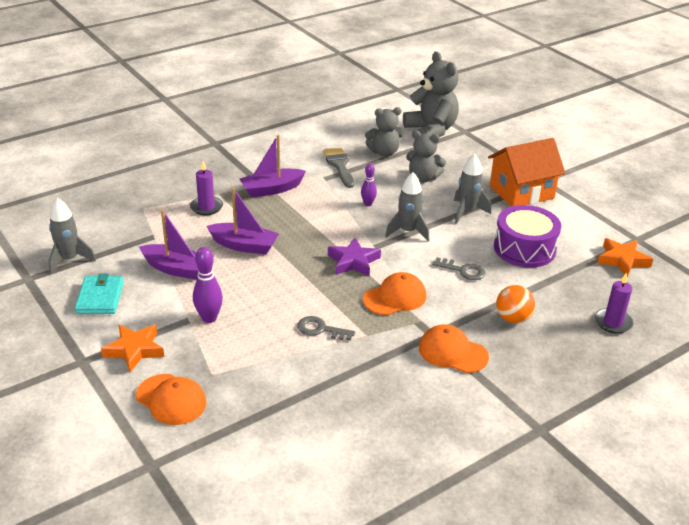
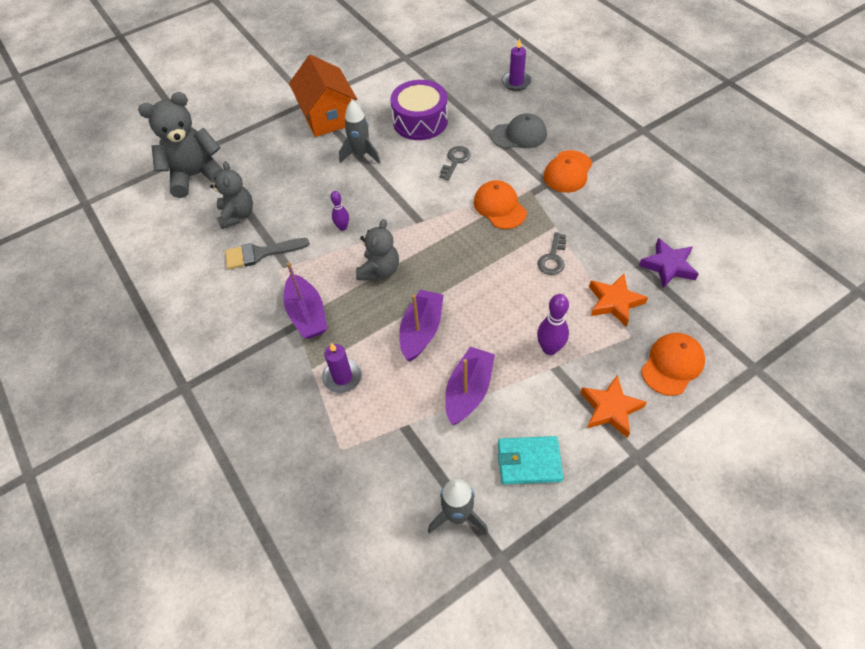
camera: 85 degrees left, 20 degrees up
(353, 261) = (446, 237): purple star -> purple star (668, 266)
(408, 231) = (394, 197): grey rocket -> none
(423, 178) = (295, 184): grey teddy bear -> grey teddy bear (379, 270)
(512, 318) = (519, 135): orange ball -> grey cap
(622, 260) = (434, 68): orange star -> orange star (614, 302)

